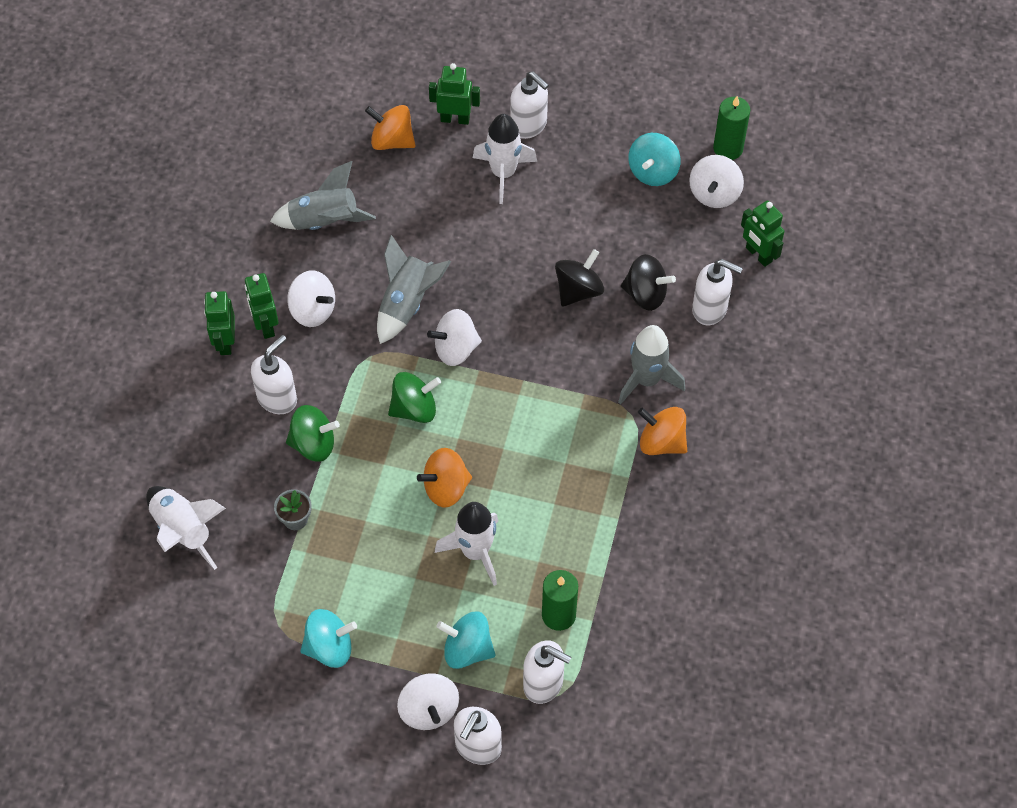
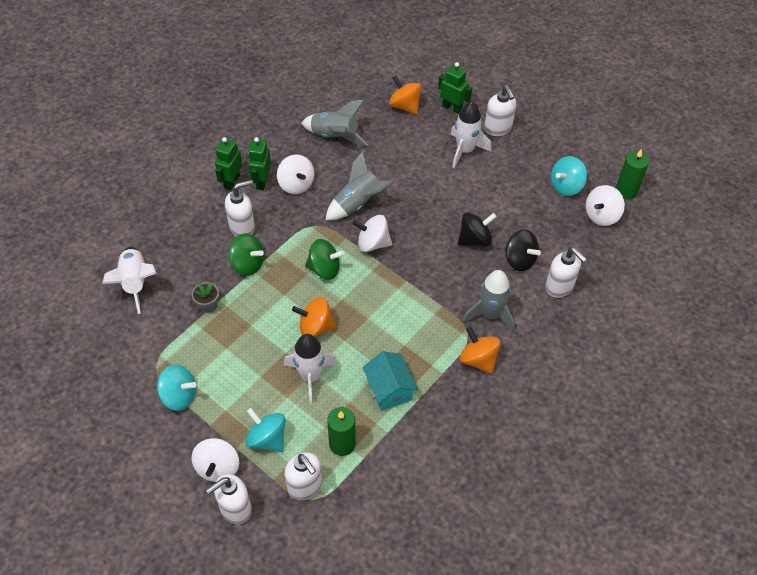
camera: 25 degrees right, 5 degrees down
(577, 525) = (389, 389): none -> turquoise house
(758, 255) = (612, 265): green robot -> none

